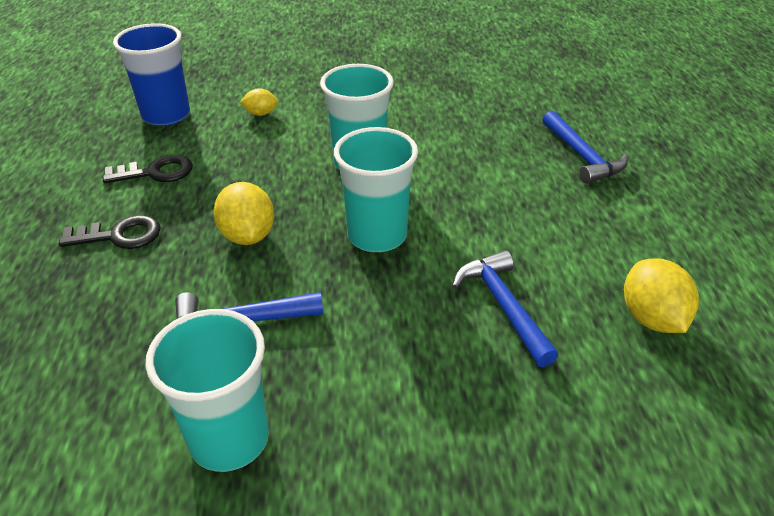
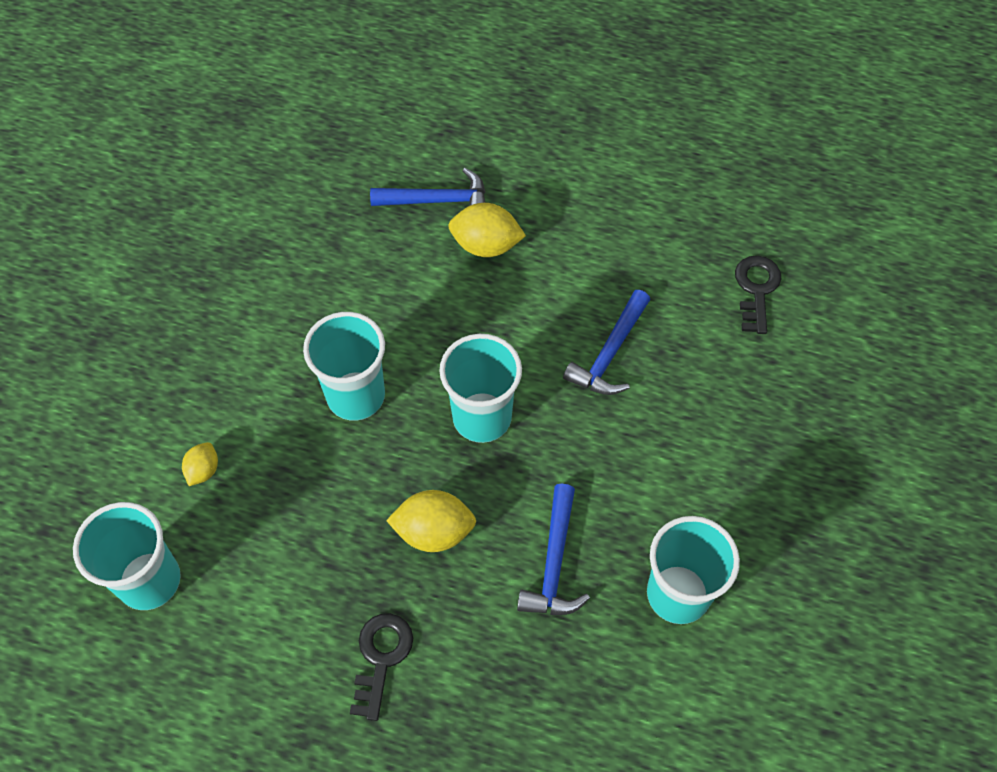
camera: 70 degrees left, 20 degrees up
(156, 172) = (276, 607): black key -> black key (756, 289)
(166, 115) = (149, 580): blue cup -> turquoise cup
(503, 306) = (610, 353): blue hammer -> blue hammer turned 60 degrees counterclockwise
(651, 318) = (658, 260): yellow lemon -> yellow lemon (486, 245)

